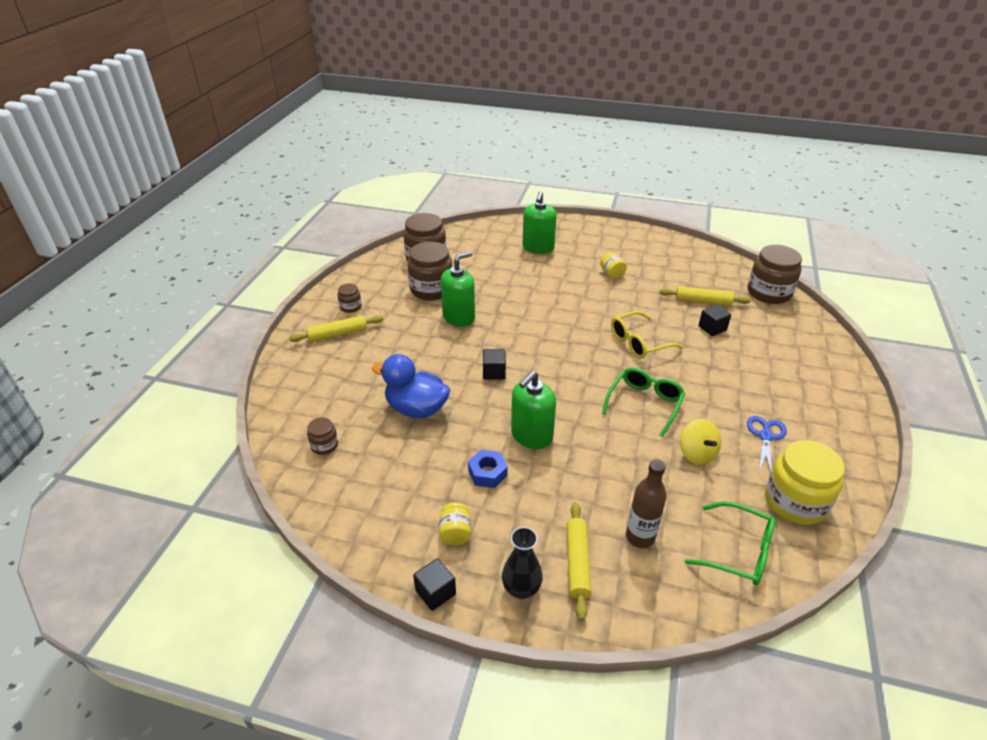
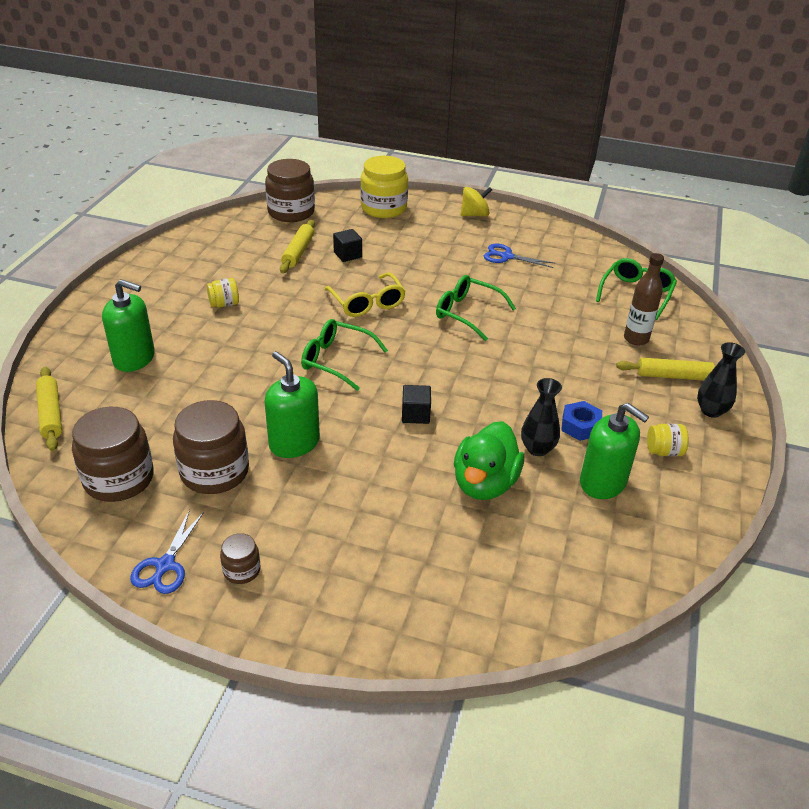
camera: 90 degrees left, 0 degrees up
(324, 445) = (559, 571): brown jar -> none
(338, 334) = (316, 581): yellow rolling pin -> yellow rolling pin (51, 414)
(359, 282) = (165, 565): none -> blue scissors
(416, 409) = (485, 483): blue duck -> green duck
(435, 592) = (734, 465): black cube -> none
(456, 442) = (537, 449): none -> black vase
(531, 435) = (521, 391): green soap dispenser -> green soap dispenser (603, 482)
(554, 330) = (336, 360): none -> green glasses
(697, 454) = (533, 294): yellow spinning top -> yellow spinning top (474, 215)
(795, 502) = (579, 259): yellow jar -> yellow jar (383, 208)

